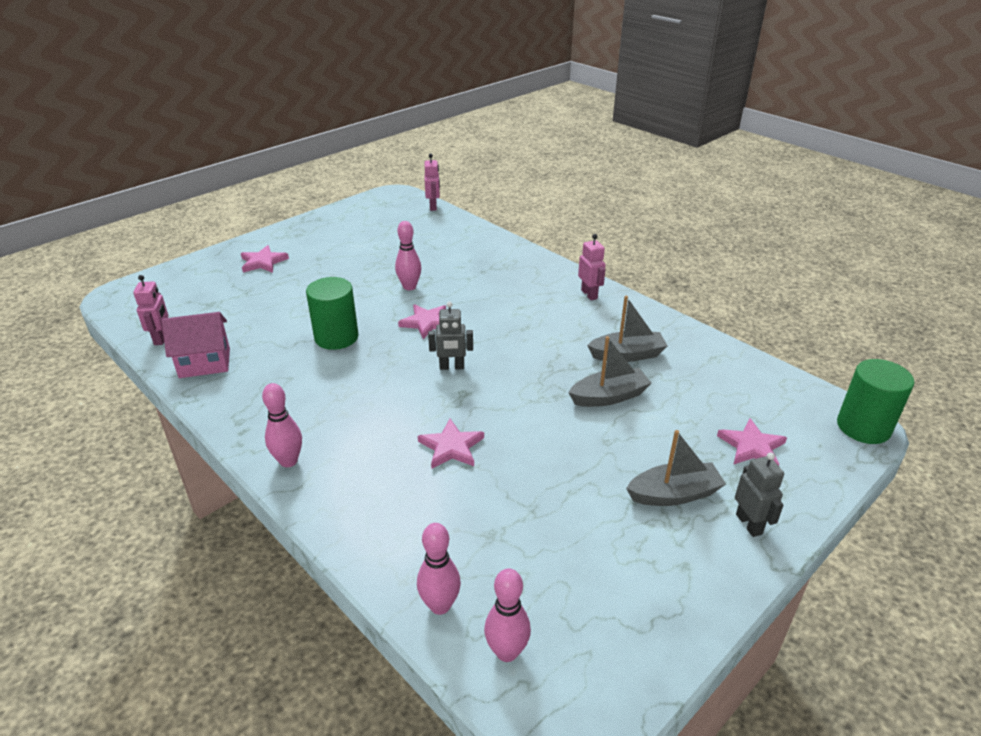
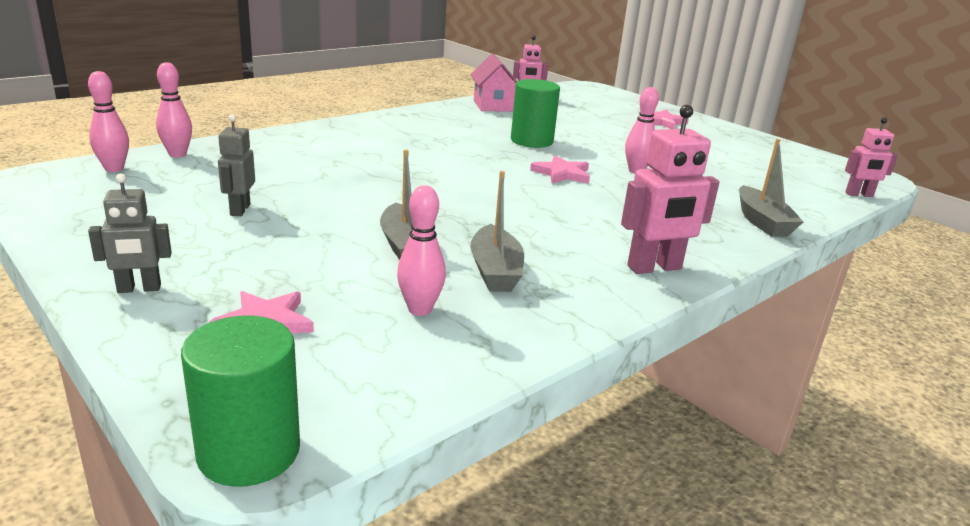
camera: 90 degrees right, 10 degrees down
(288, 461) = (361, 123): pink bowling pin -> pink bowling pin (420, 309)
(451, 447) = (352, 169): pink star -> none
(452, 367) = (478, 178): grey robot -> grey robot (240, 210)
(589, 294) = (654, 268): pink robot -> pink robot, size x1.59
(674, 494) = (219, 255): grey boat -> grey boat (762, 222)

